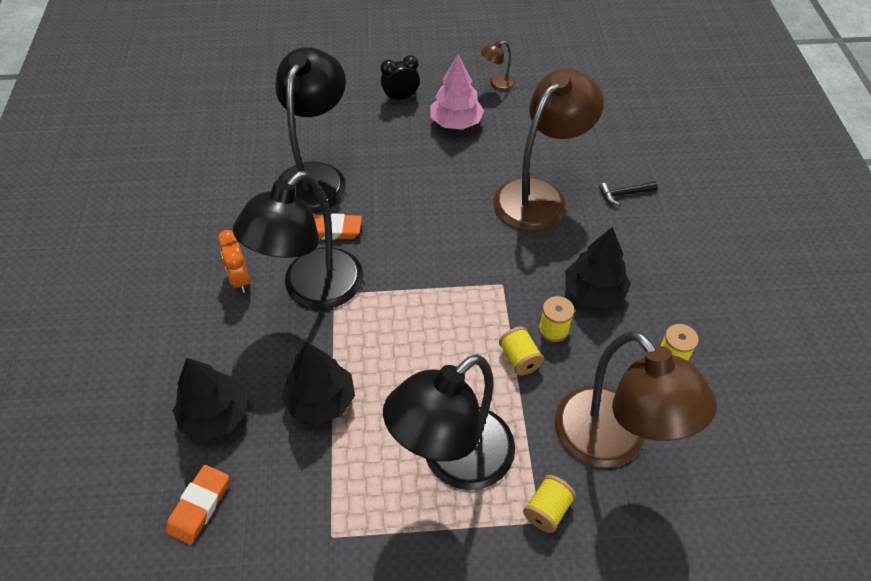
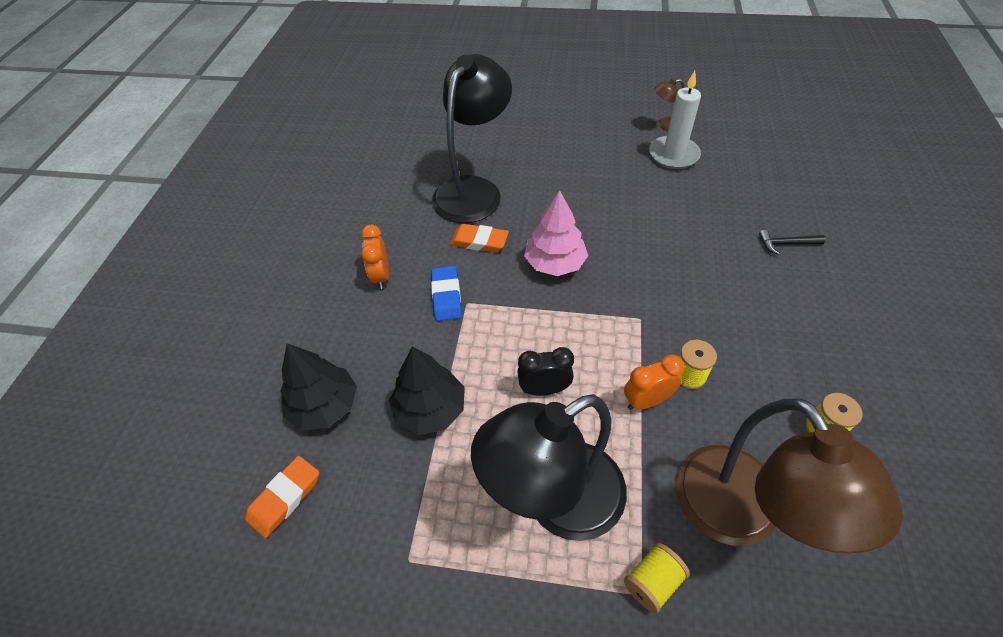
camera: 15 degrees right, 0 degrees up
(312, 290) = (446, 296): black lamp -> blue eraser
(400, 98) = (569, 128): black clock -> black clock (544, 389)
(456, 123) = (618, 156): pink tree -> pink tree (555, 263)
(509, 116) = (673, 155): none -> white candle
(519, 359) = (647, 401): yellow spool -> orange clock
(539, 195) = (693, 234): brown lamp -> none
(594, 292) = (739, 341): black tree -> none

